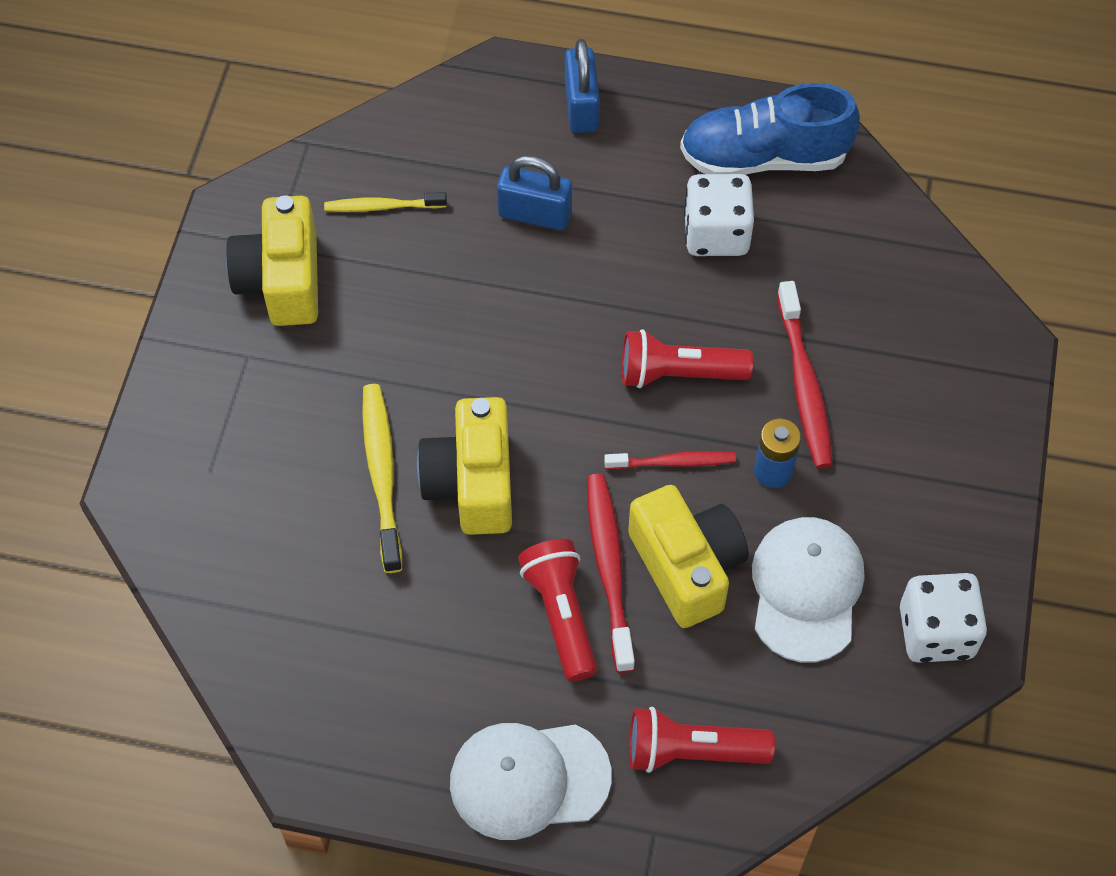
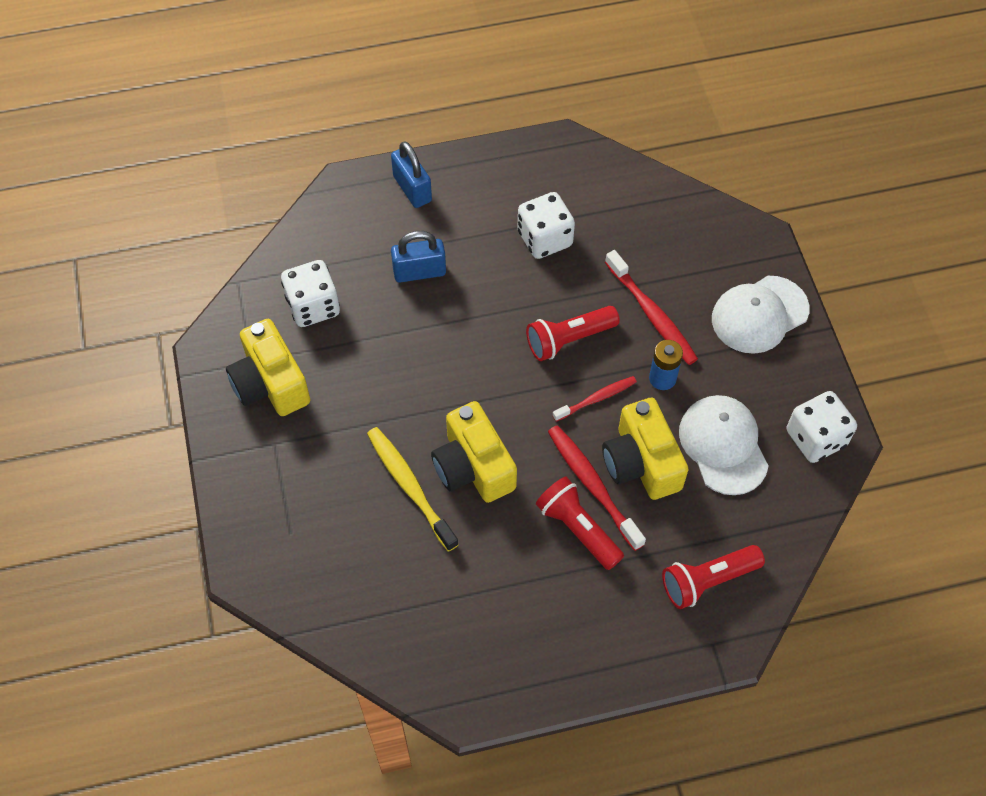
camera: 25 degrees left, 0 degrees up
(382, 206) = (313, 306): yellow toothbrush -> white dice
(529, 779) = (615, 646): white cap -> white cap (759, 315)
(687, 567) = (641, 463): yellow camera -> yellow camera turned 150 degrees counterclockwise
(764, 157) = (549, 177): blue shoe -> none

